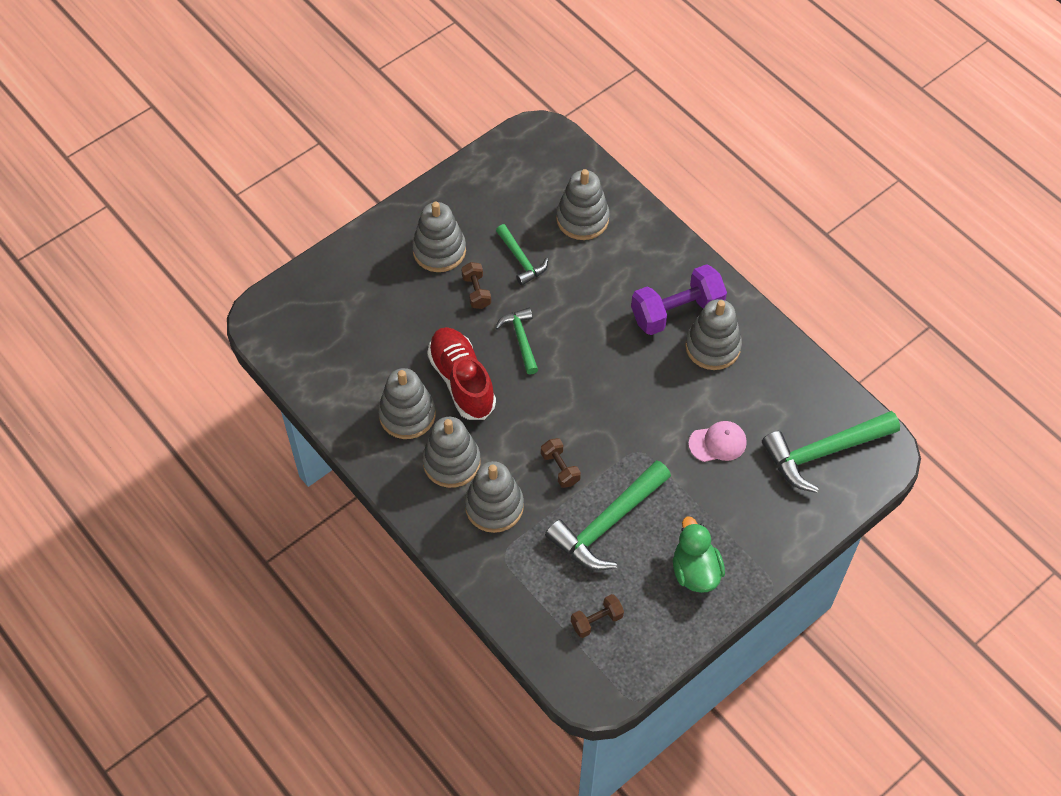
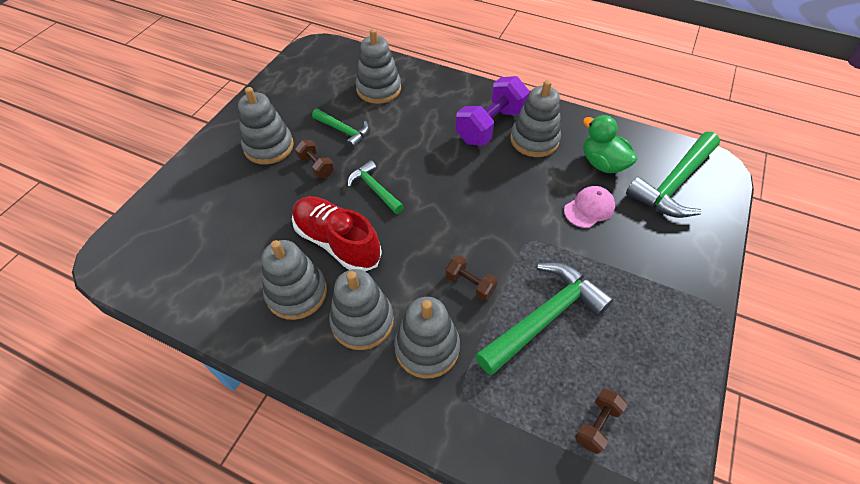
camera: 25 degrees left, 5 degrees down
(607, 524) = (544, 317): green hammer -> green hammer turned 150 degrees counterclockwise
(695, 571) = (651, 327): green duck -> green duck (602, 163)

